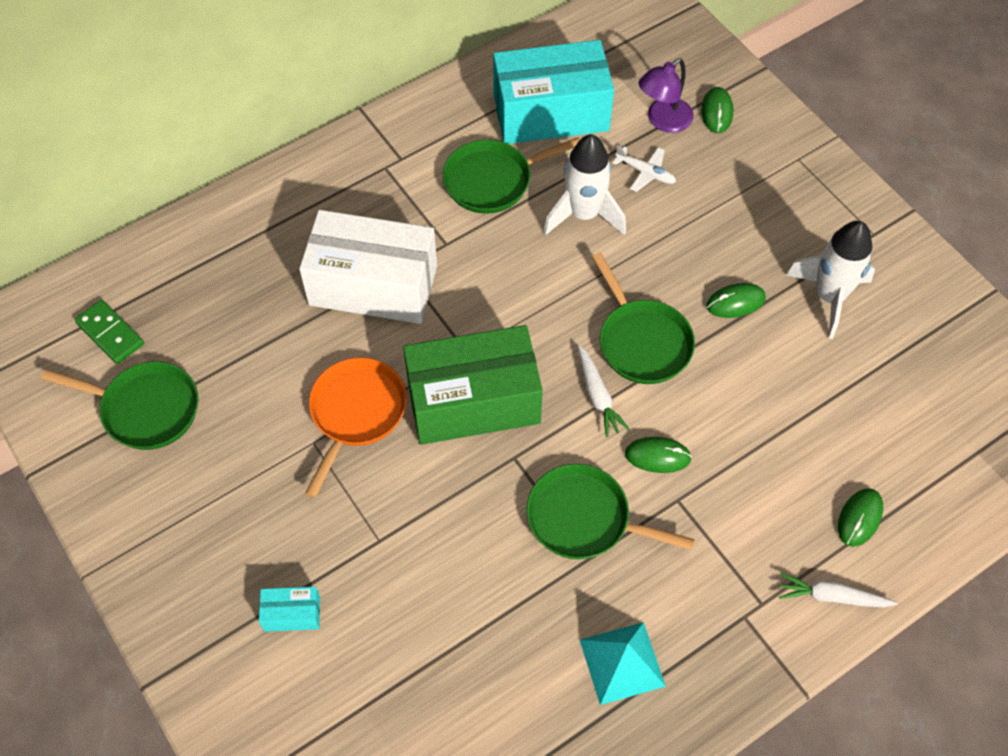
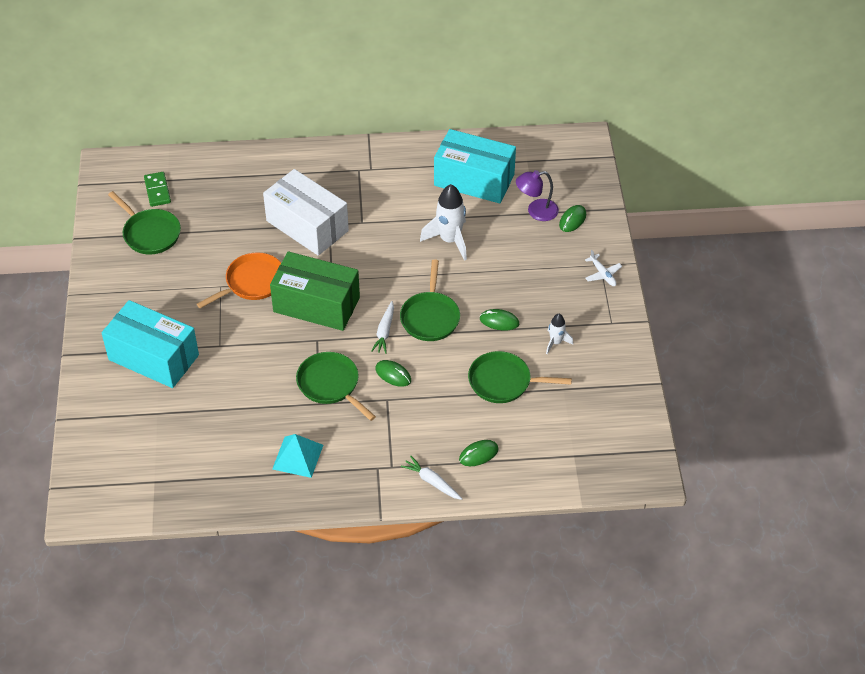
camera: 30 degrees right, 10 degrees down
(292, 614) = (153, 357): turquoise box -> turquoise box, size x2.42
(493, 180) = (413, 201): green pan -> green pan (503, 382)
(645, 172) = (503, 234): white plane -> white plane (602, 274)
(829, 297) = (556, 342): white rocket -> white rocket, size x0.54

